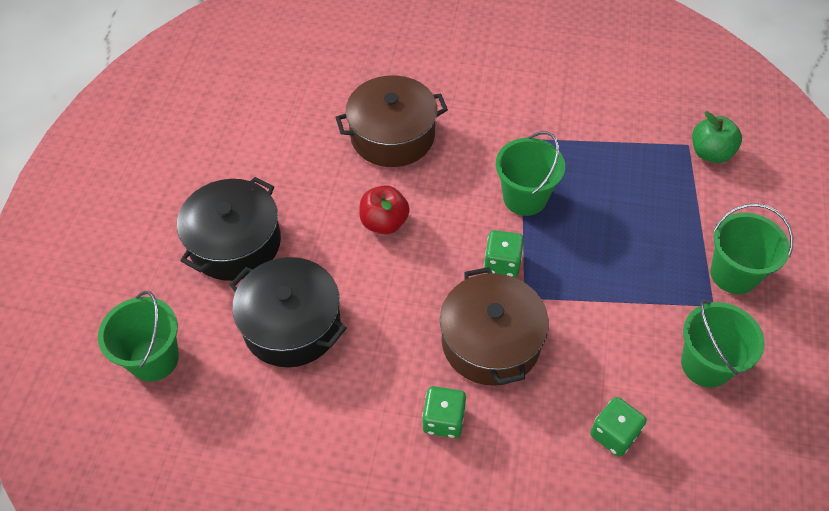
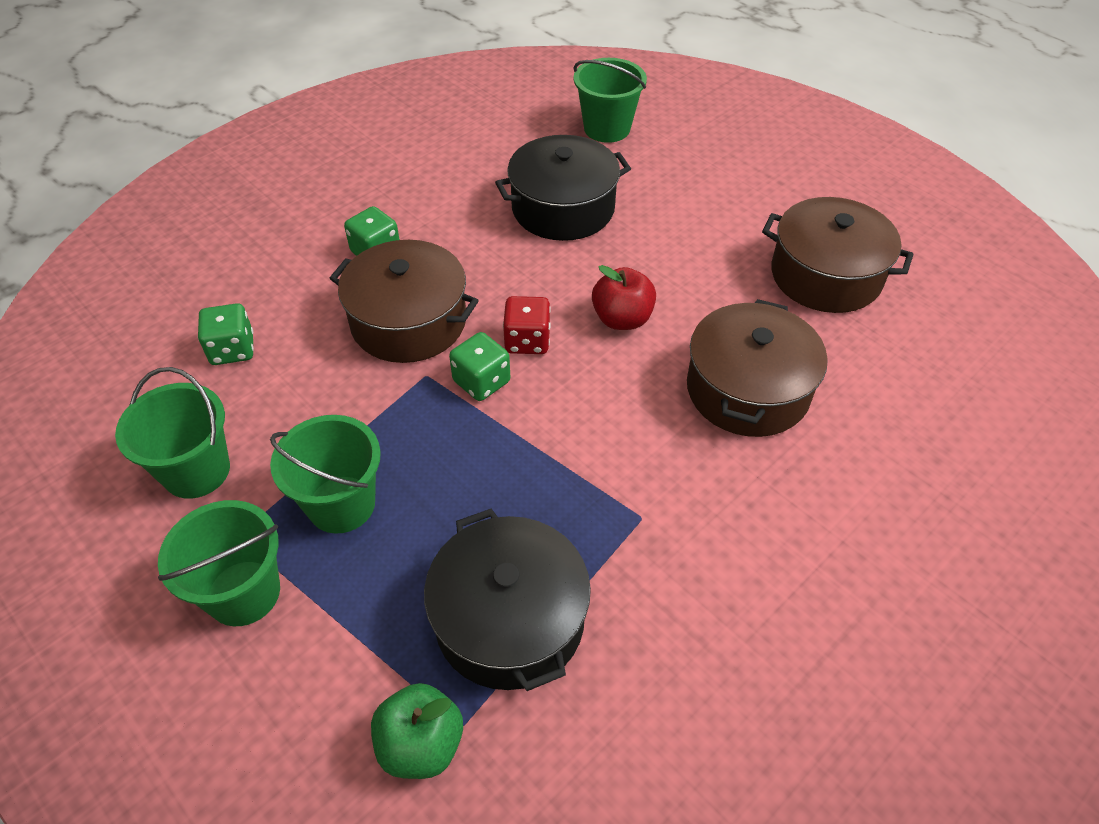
camera: 125 degrees right, 5 degrees down
(235, 243) = (689, 210): black pot -> black pot (510, 619)
(256, 140) = (825, 275): none -> brown pot
(447, 261) = (527, 341): none -> red dice
(524, 198) = (547, 457): green bucket -> green bucket (341, 504)

